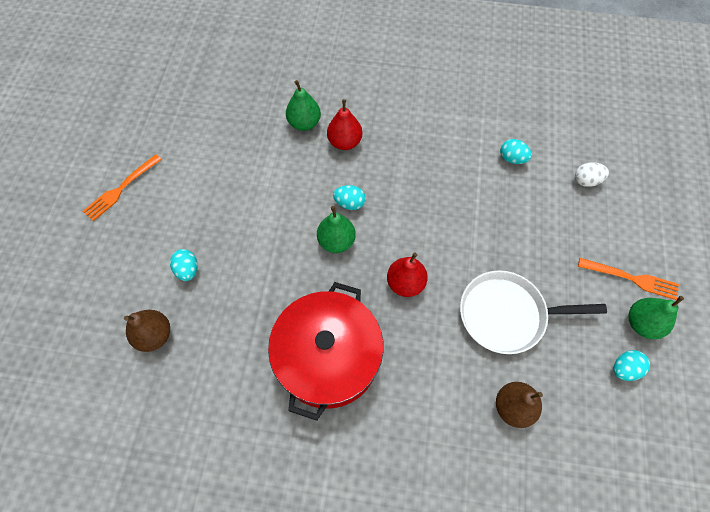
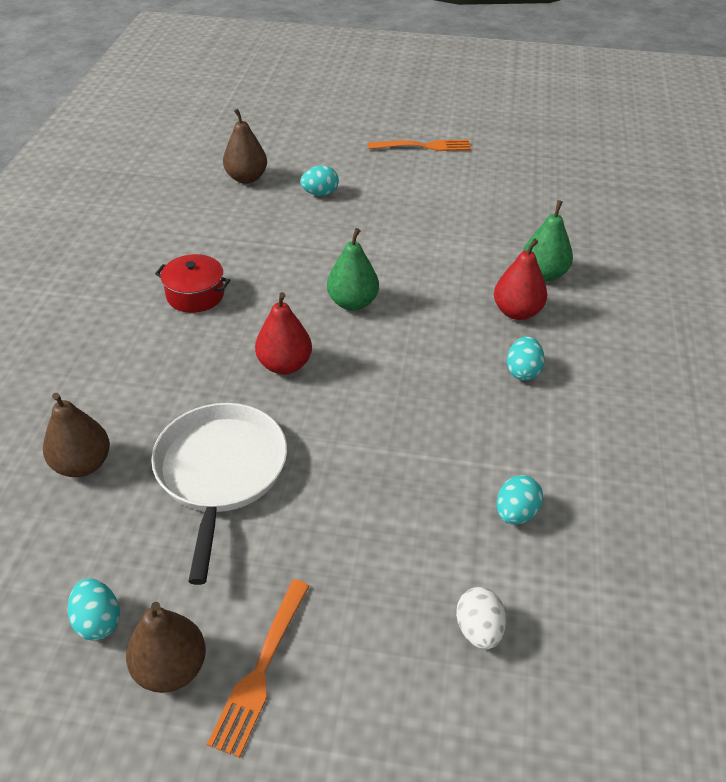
camera: 90 degrees right, 20 degrees down
(121, 189) = (423, 146): orange fork -> orange fork turned 135 degrees clockwise
(328, 357) = (195, 295): red pot -> red pot, size x0.47
(349, 203) = (412, 315): turquoise egg -> turquoise egg (523, 371)
(642, 323) = (171, 668): green pear -> brown pear

